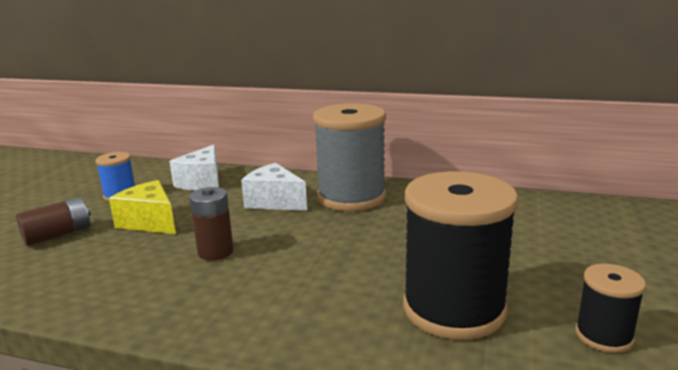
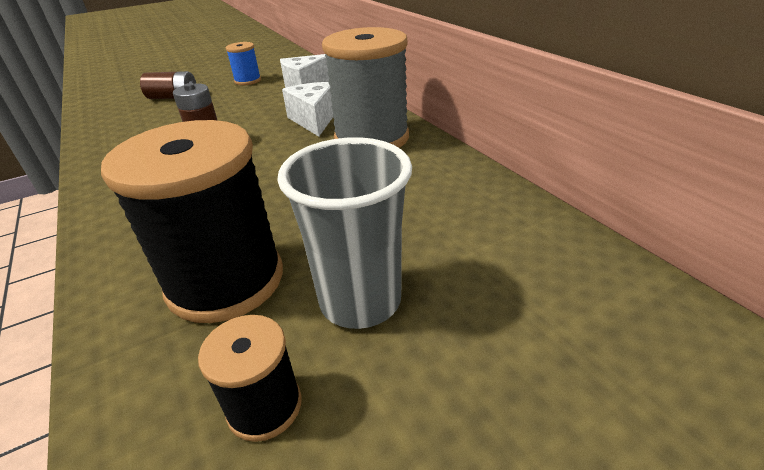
camera: 45 degrees right, 15 degrees up
(150, 222) = (223, 106): yellow cheese -> none
(542, 274) = (360, 301): none -> grey cup

